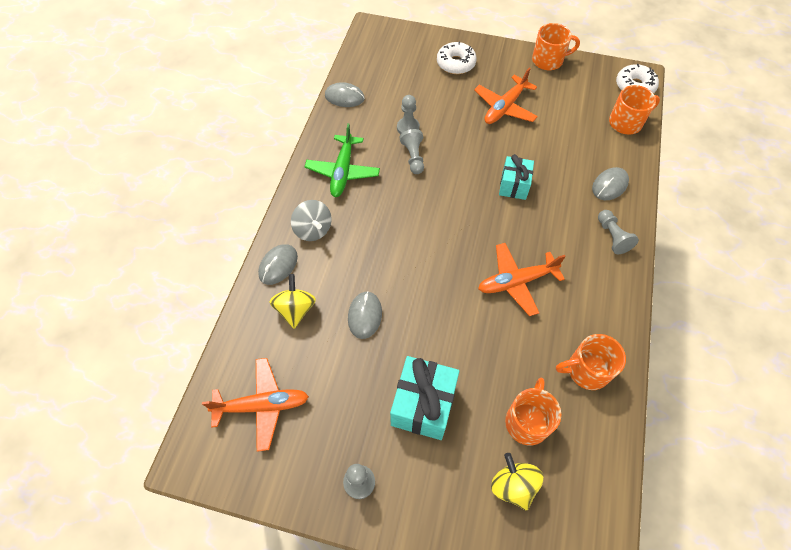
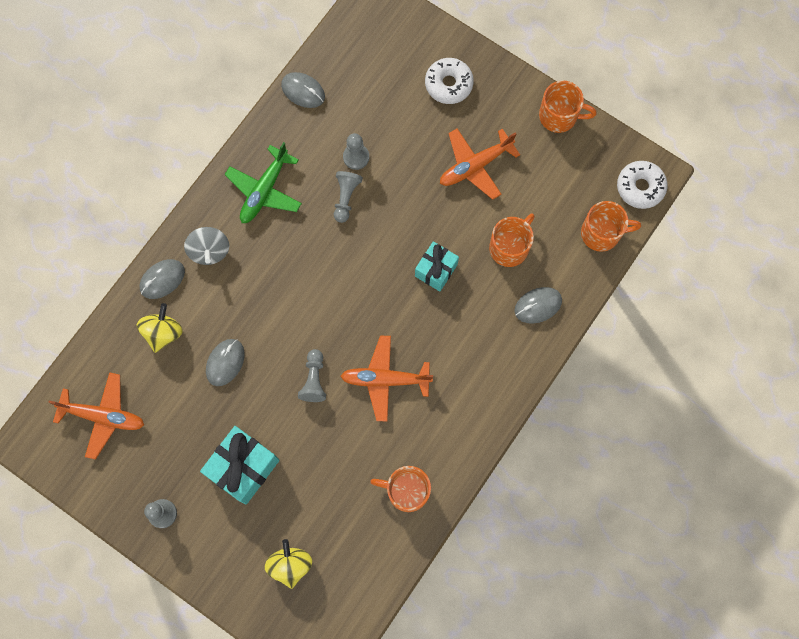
camera: 20 degrees right, 15 degrees up
(527, 421) = (329, 516): orange mug -> orange mug (509, 247)
(612, 237) = (507, 365): grey pawn -> grey pawn (314, 380)

